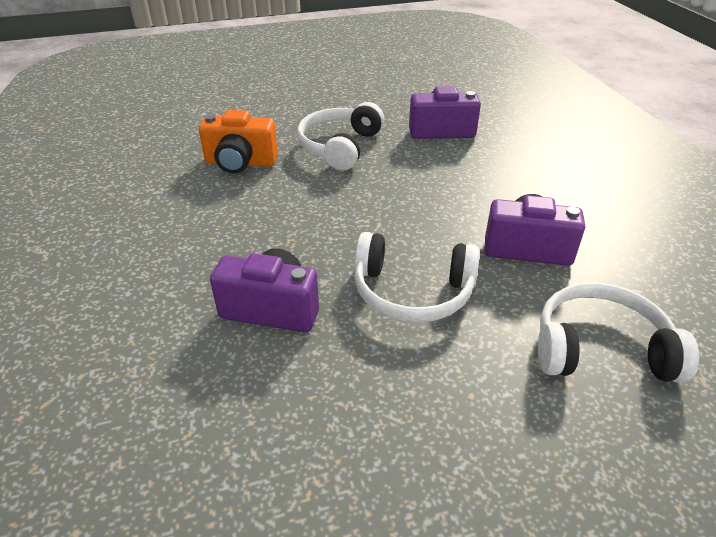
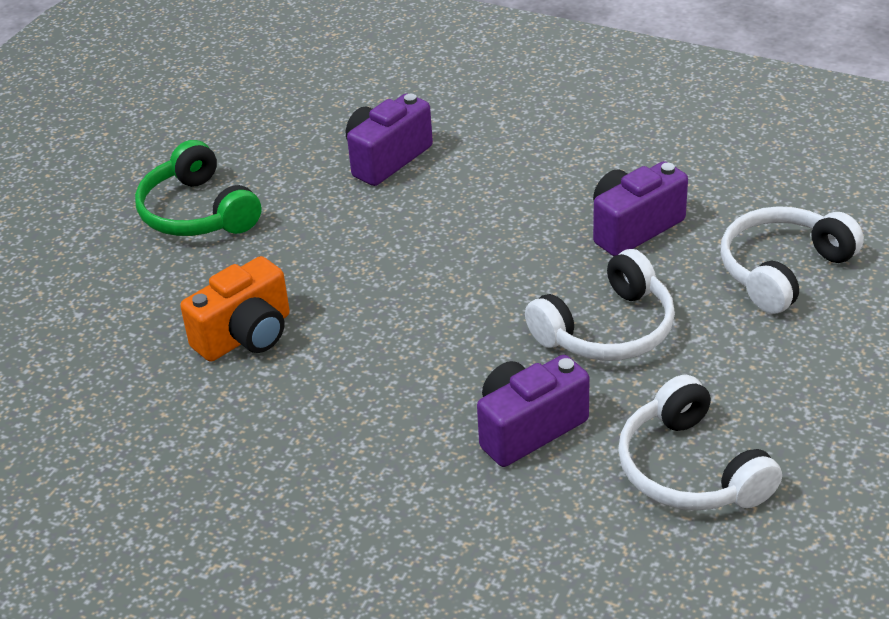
camera: 45 degrees left, 0 degrees up
(317, 104) = (197, 212): none -> green headphones
(339, 146) = (316, 245): white headphones -> white headphones (690, 469)

